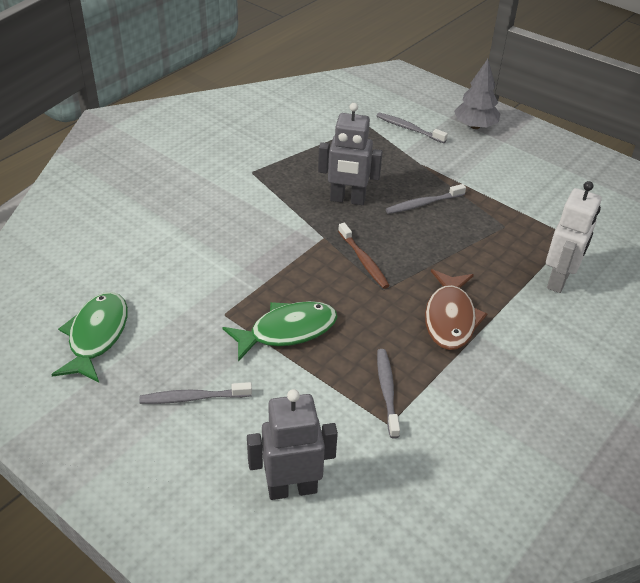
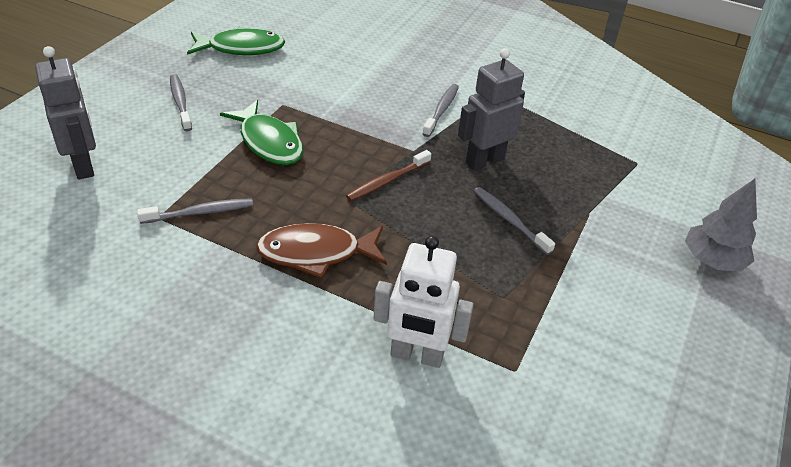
camera: 75 degrees right, 0 degrees up
(347, 200) = (484, 160): grey robot -> grey robot turned 60 degrees clockwise
(409, 128) = (657, 198): grey toothbrush -> grey toothbrush (441, 110)

